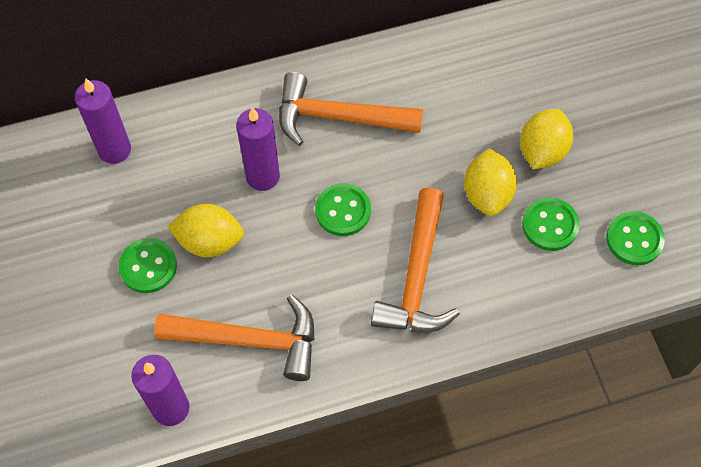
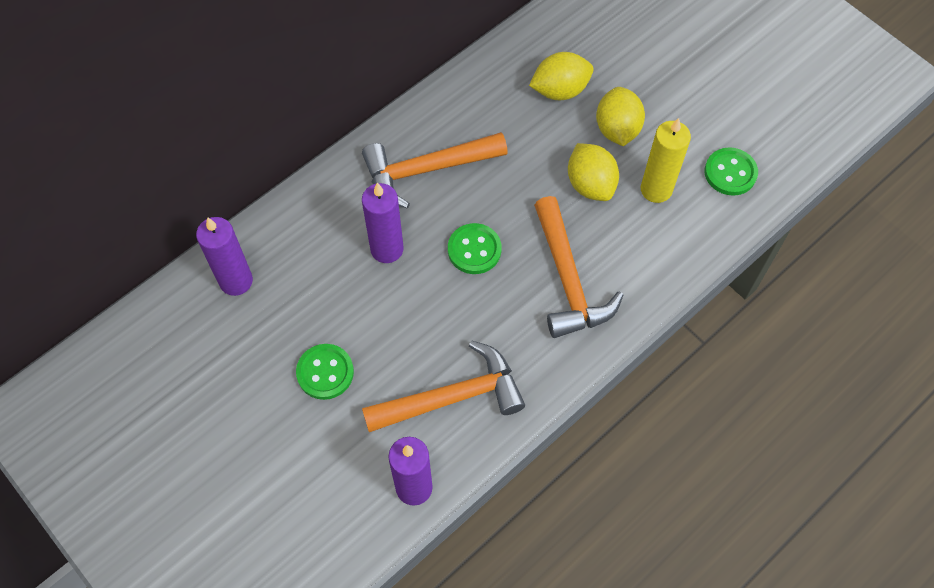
camera: 25 degrees left, 0 degrees up
(209, 241) = (369, 326): yellow lemon -> yellow lemon (560, 90)
(550, 225) = (656, 189): green button -> yellow candle

